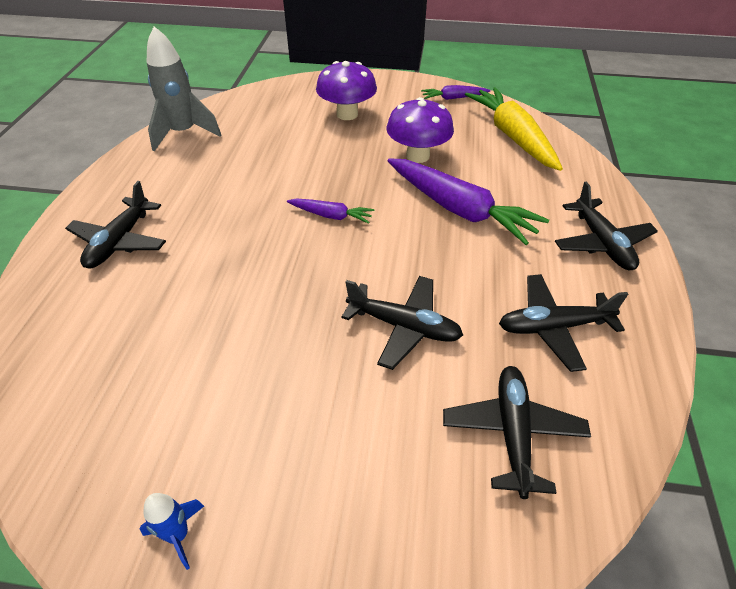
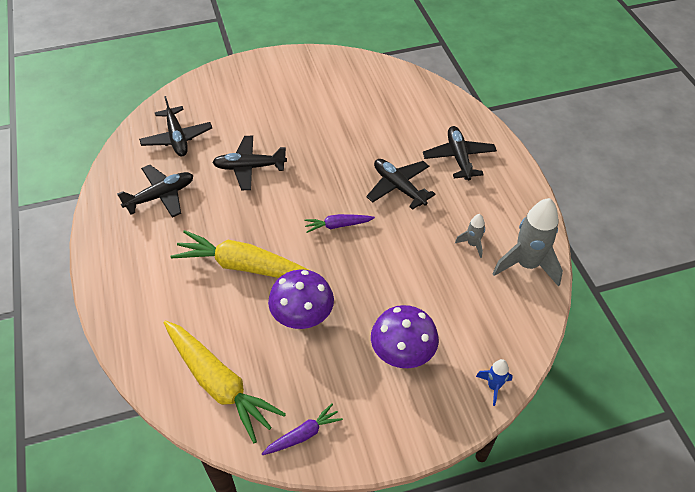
camera: 155 degrees right, 5 degrees up
(178, 535) = (302, 66): blue rocket -> blue rocket (493, 387)
(211, 160) = (472, 244): none -> grey rocket
(459, 209) = (244, 266): purple carrot -> yellow carrot
(601, 243) = (128, 272): black plane -> black plane (399, 187)

